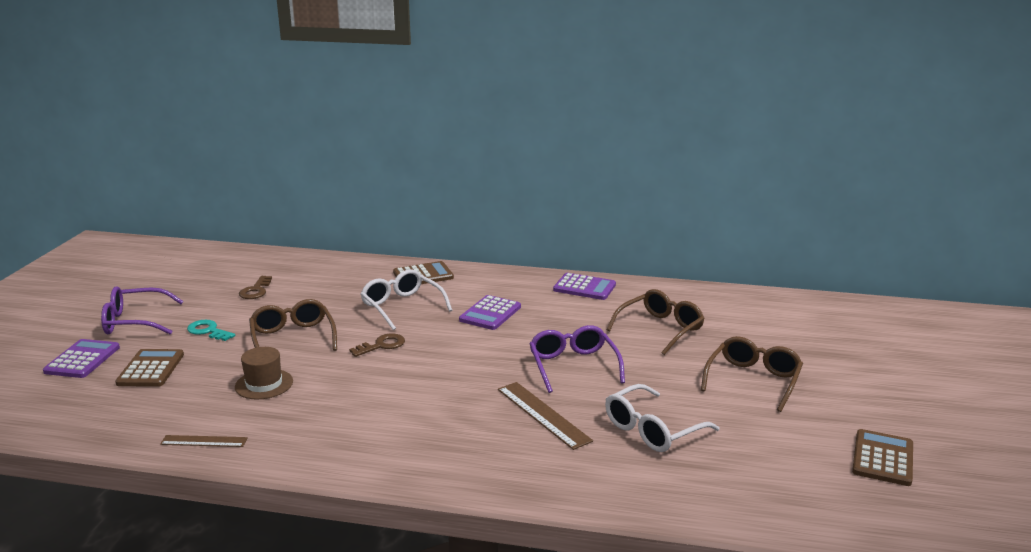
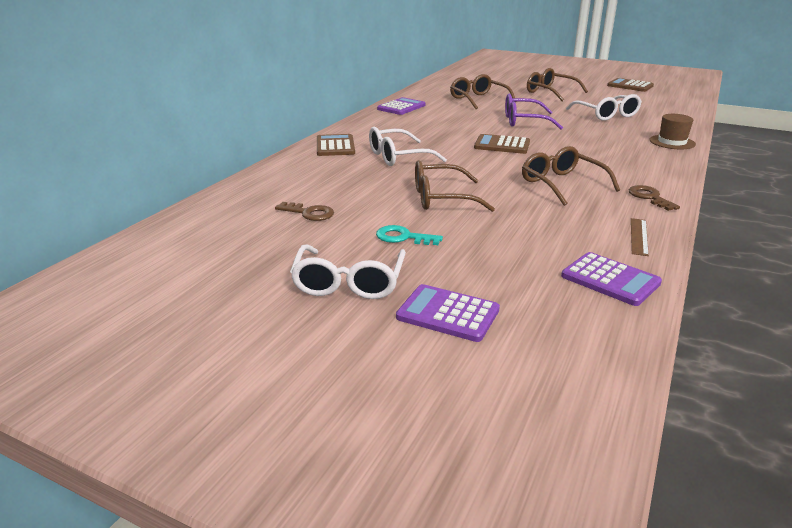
camera: 75 degrees left, 5 degrees up
(134, 322) = (349, 283): purple glasses -> white glasses
(151, 369) = (487, 267): brown calculator -> brown calculator (502, 145)
(208, 331) = (403, 237): turquoise key -> turquoise key turned 60 degrees clockwise
(264, 384) = (534, 211): brown hat -> brown hat (672, 142)
(341, 397) = (561, 184): none -> brown glasses
(382, 345) = (471, 167): brown key -> brown key (649, 197)
(490, 313) = (430, 133): purple calculator -> purple calculator (610, 280)
(543, 414) = (589, 133): brown ruler -> none

